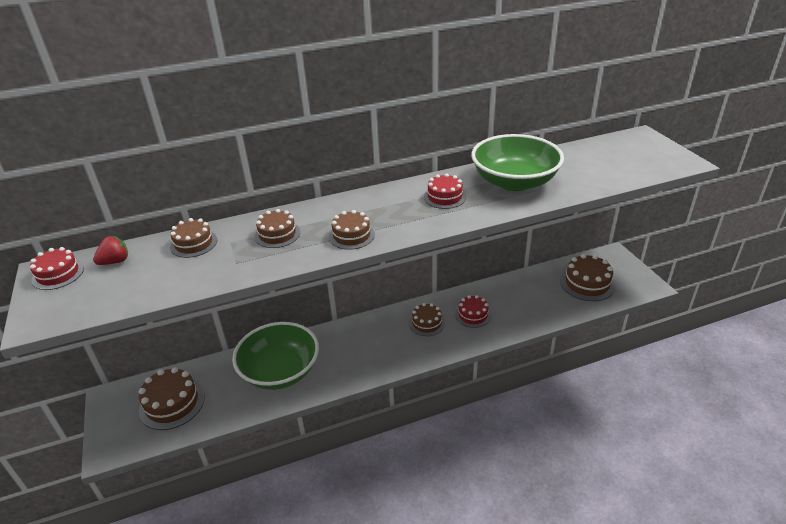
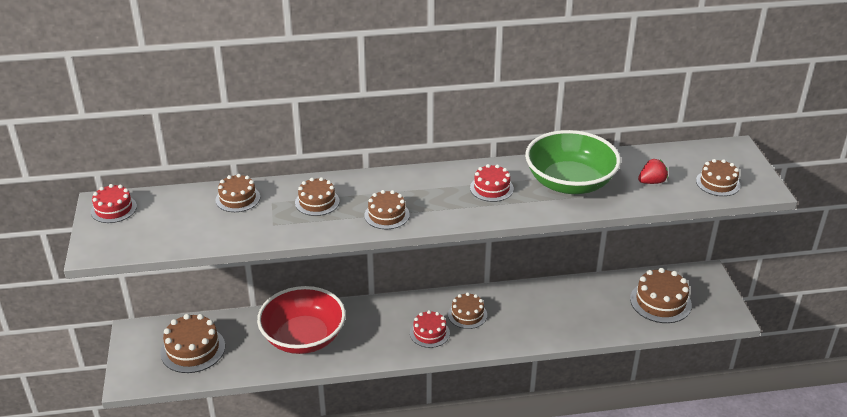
camera: 10 degrees right, 0 degrees up
(115, 261) = (165, 205): red strawberry -> red strawberry (651, 182)
(280, 371) = (303, 337): green bowl -> red bowl
(473, 315) = (520, 314): red cake -> red cake (429, 333)
(644, 163) = (718, 183): none -> brown cake

